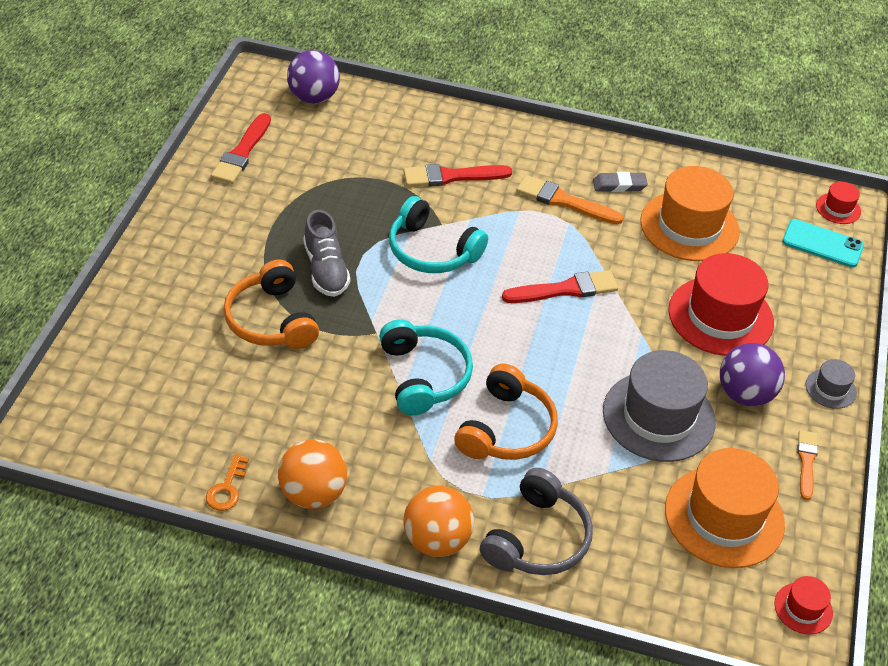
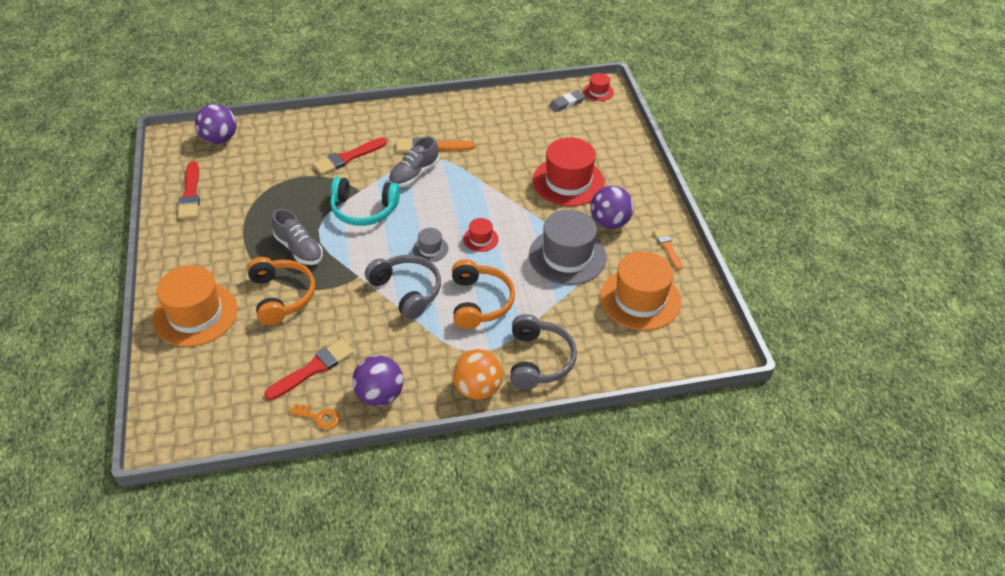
camera: 25 degrees left, 0 degrees up
(227, 488) = (319, 417): orange key -> orange key turned 60 degrees counterclockwise
(271, 320) = (281, 296): orange headphones -> orange headphones turned 150 degrees counterclockwise
(313, 493) = (380, 395): orange ball -> purple ball
(423, 376) = (407, 291): turquoise headphones -> grey headphones
(522, 229) = (414, 174): none -> grey shoe
(565, 289) = (464, 201): red brush -> red brush (313, 369)
(619, 185) = (459, 124): grey eraser -> grey eraser (567, 103)
(689, 226) = (517, 134): orange hat -> orange hat (195, 314)
(803, 608) = (714, 332): red hat -> red hat (480, 239)
(822, 244) = (602, 116): turquoise phone -> none
(830, 388) = (656, 199): grey hat -> grey hat (430, 249)

